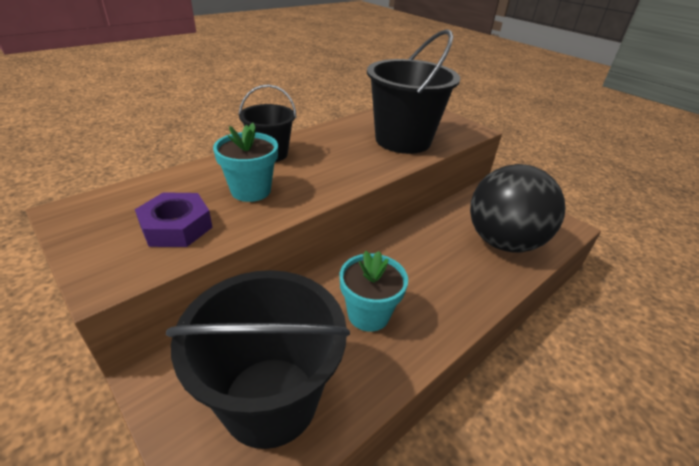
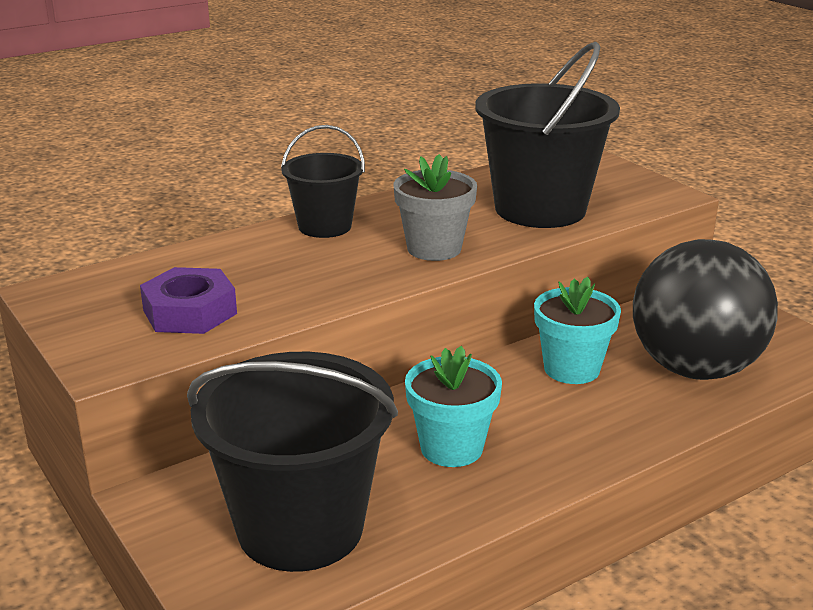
camera: 10 degrees right, 10 degrees down
(251, 190) = (292, 273): turquoise flower pot -> turquoise flower pot (571, 369)
(344, 170) = (434, 248): none -> grey flower pot

